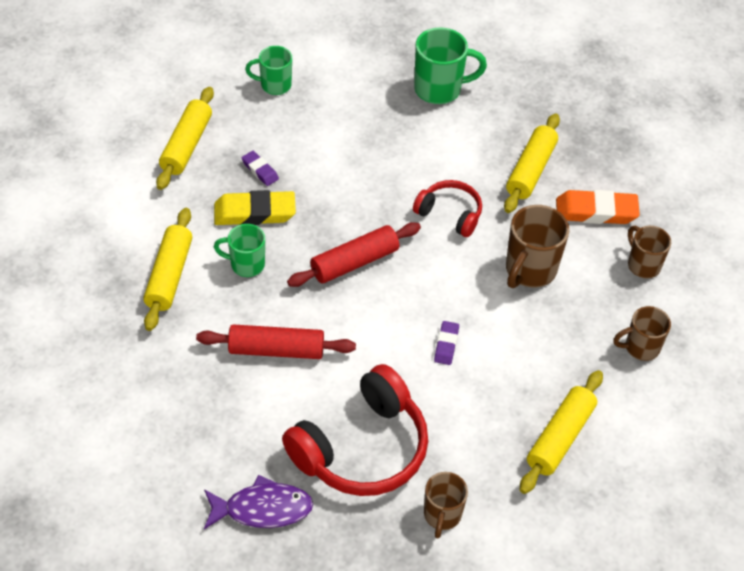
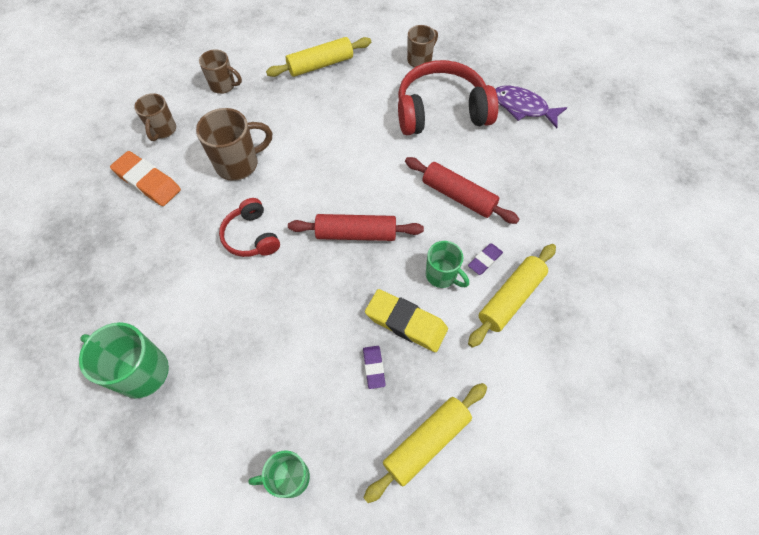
camera: 145 degrees left, 10 degrees up
(274, 85) = (289, 478): green mug -> green mug turned 135 degrees clockwise
(446, 345) = (340, 144): purple eraser -> purple eraser (485, 260)
(530, 170) = (155, 240): yellow rolling pin -> none

